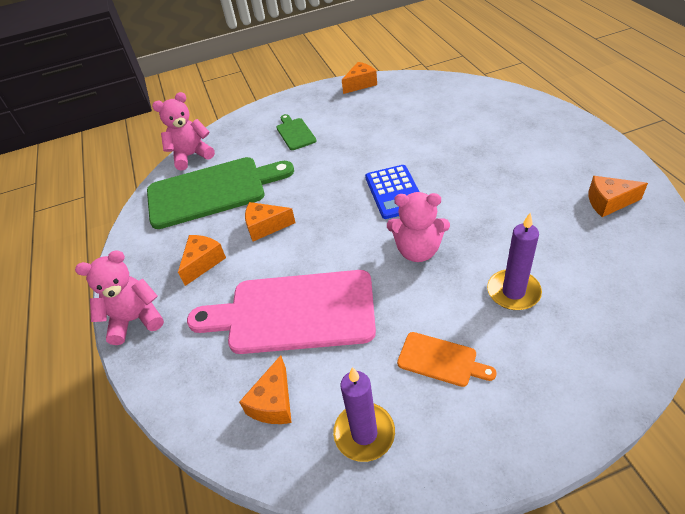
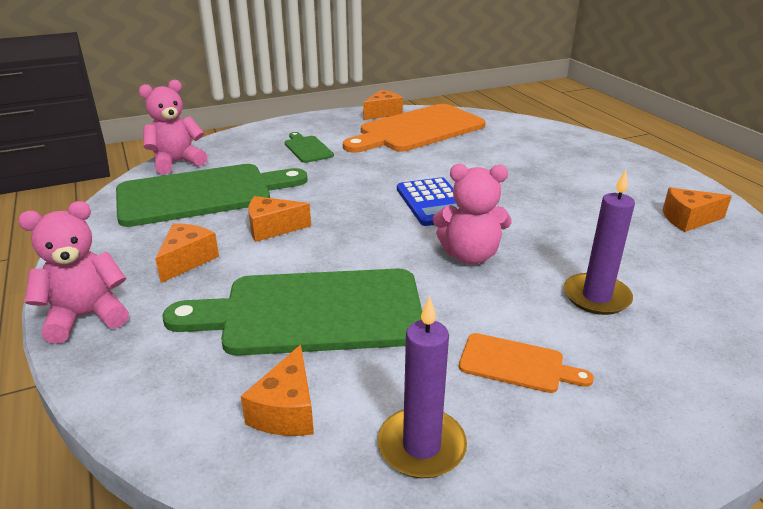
camera: 10 degrees left, 15 degrees down
(294, 312) = (313, 312): pink cutting board -> green cutting board
(389, 103) = (418, 130): none -> orange cutting board

